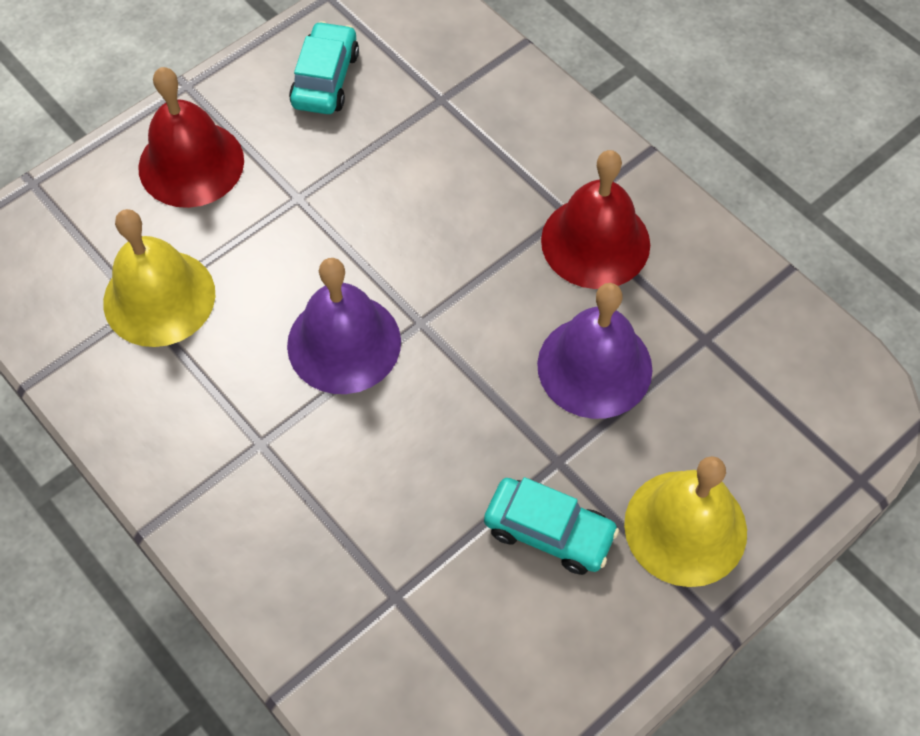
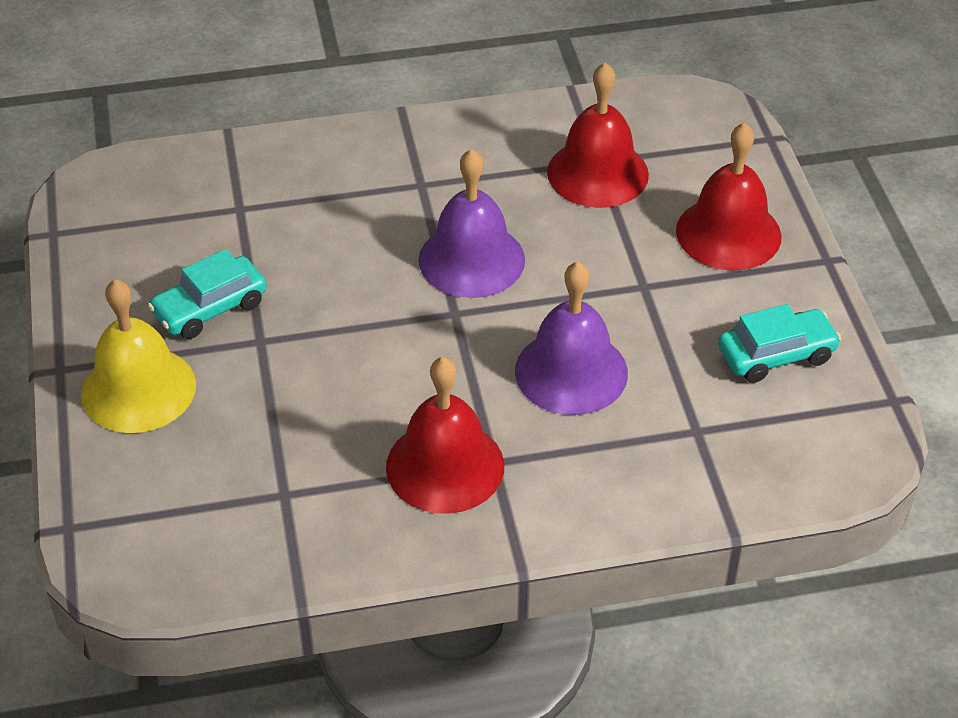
camera: 120 degrees right, 15 degrees down
(159, 297) = (597, 173): yellow bell -> red bell
(325, 79) = (776, 355): turquoise car -> turquoise car turned 60 degrees counterclockwise
(594, 366) = (322, 403): purple bell -> purple bell (571, 372)

